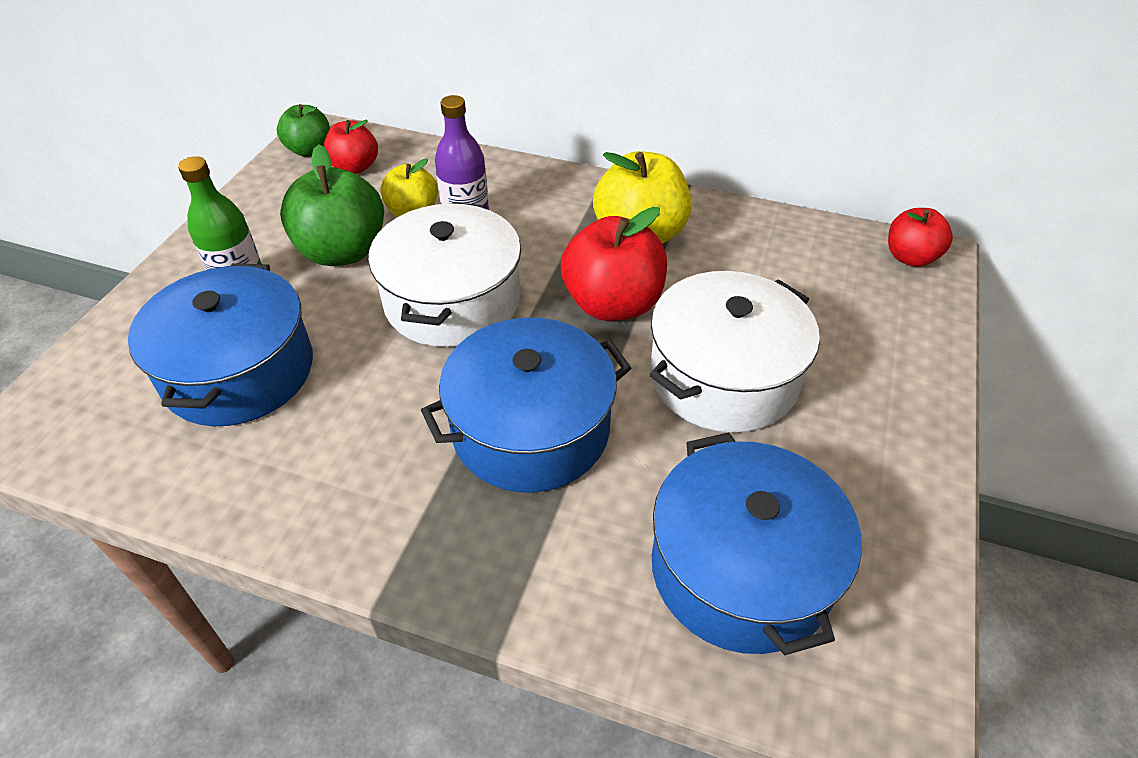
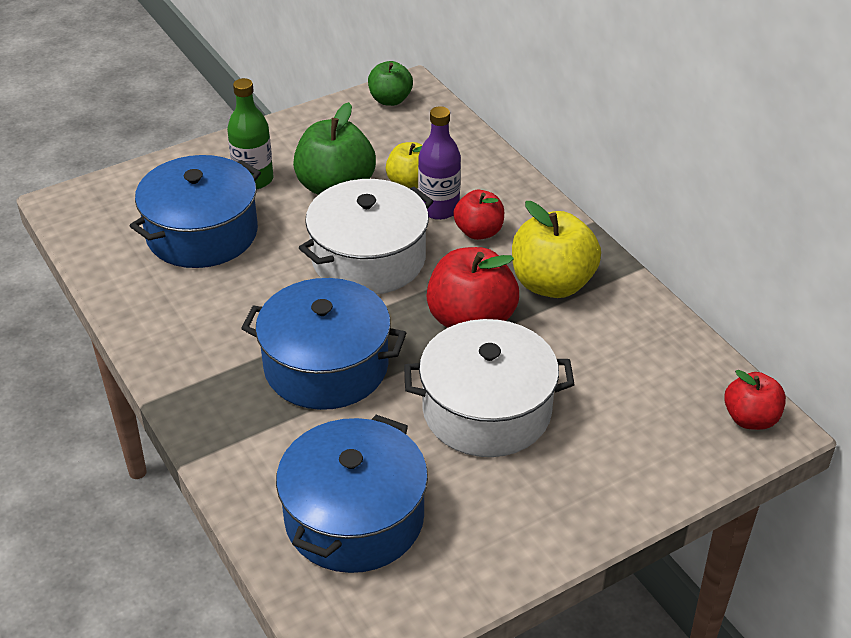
camera: 40 degrees right, 5 degrees down
(355, 167) = (407, 128): red apple -> red apple (479, 232)

